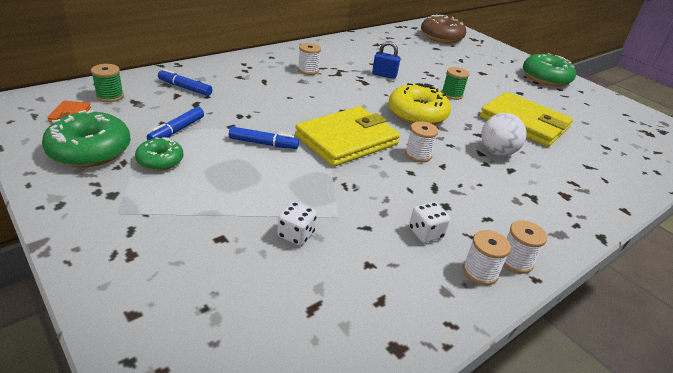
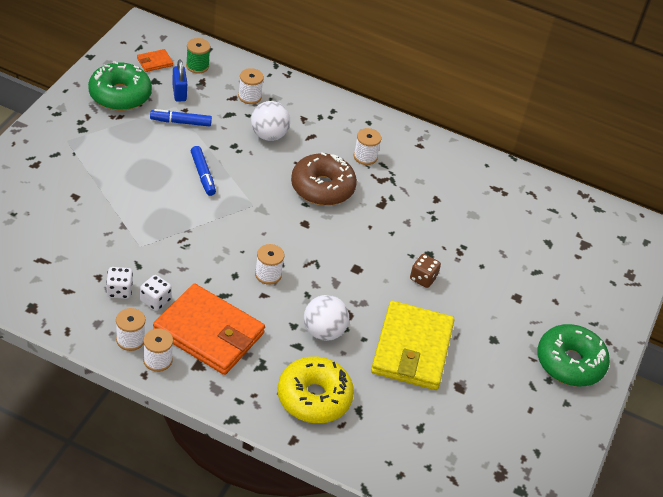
camera: 60 degrees right, 10 degrees up
(160, 160) = (135, 132): green donut -> none
(185, 88) = (249, 96): blue marker -> white spool
(244, 96) = (268, 135): none -> white ball
(296, 235) = (103, 231): white dice -> white dice (119, 291)
(347, 140) = (253, 222): yellow wallet -> none
(384, 75) = (415, 214): blue padlock -> blue padlock (179, 93)
(417, 114) = (347, 259): yellow donut -> yellow donut (314, 397)
(441, 37) = (595, 241): brown donut -> brown donut (322, 187)
(452, 94) = (423, 278): green spool -> brown dice
(483, 213) = (209, 333): none -> orange wallet

